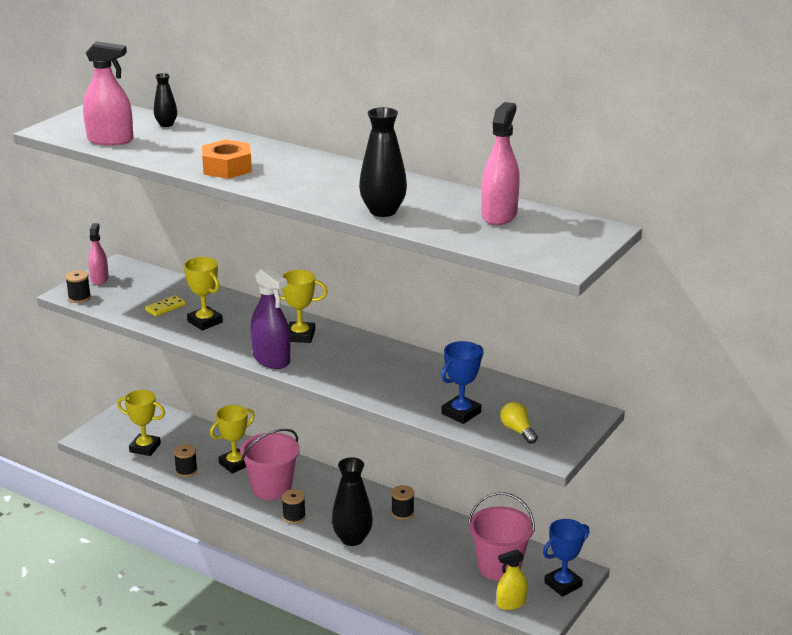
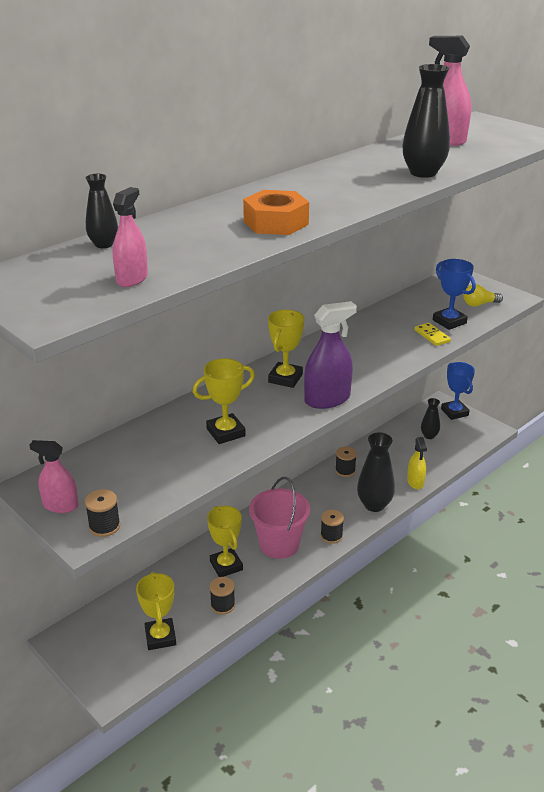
camera: 75 degrees left, 5 degrees up
(110, 140) = (132, 279): pink spray bottle -> pink spray bottle, size x0.63
(145, 448) = (160, 637): yellow trophy -> yellow trophy turned 45 degrees counterclockwise
(165, 307) = (174, 457): yellow domino -> yellow domino (432, 336)
(499, 567) = (429, 436): pink bucket -> black vase
(511, 603) = (473, 439): yellow spray bottle -> yellow spray bottle (415, 482)

